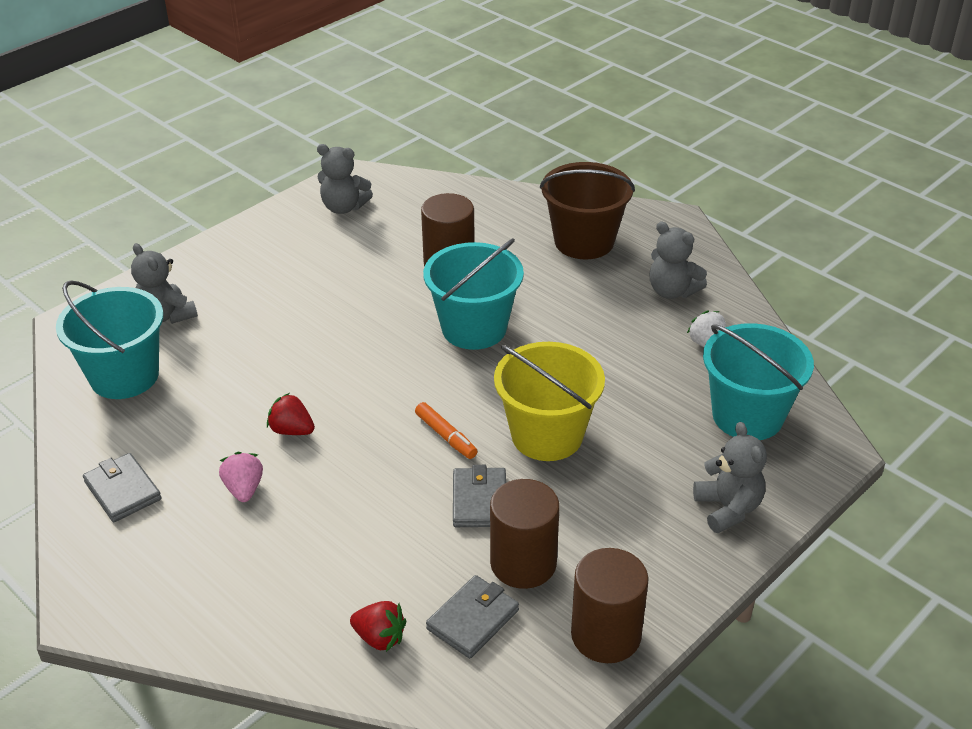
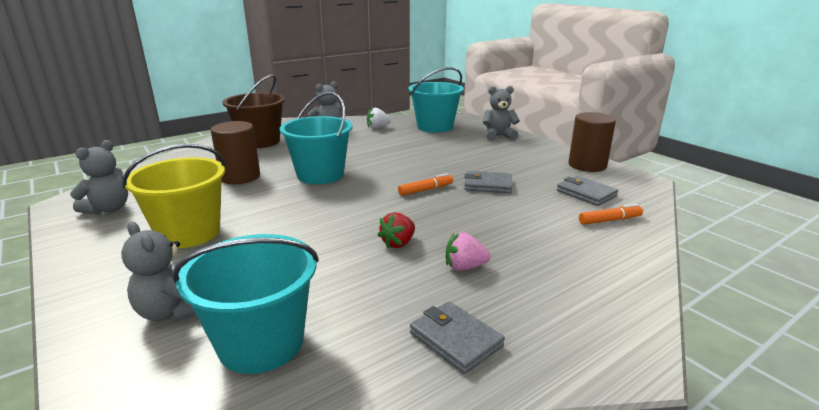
camera: 80 degrees left, 15 degrees down
(123, 490) = (455, 339): grey wallet -> grey wallet turned 75 degrees clockwise
(166, 315) = (172, 312): grey teddy bear -> grey teddy bear turned 75 degrees clockwise
(379, 638) = (609, 220): red strawberry -> orange marker
(523, 563) = (539, 178): brown cylinder -> none
(547, 435) = (435, 164): yellow bucket -> yellow bucket (189, 233)

